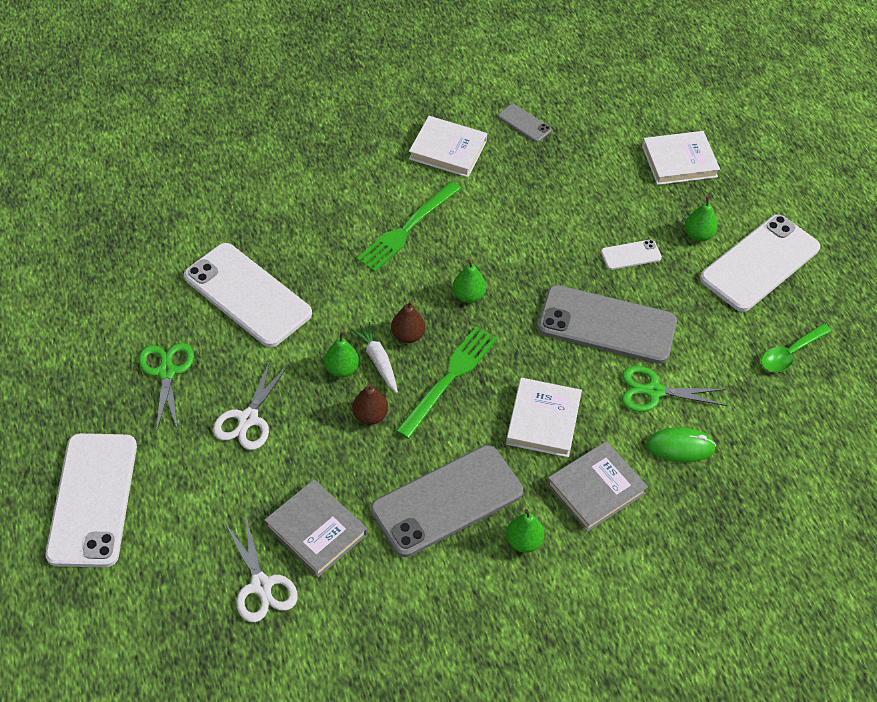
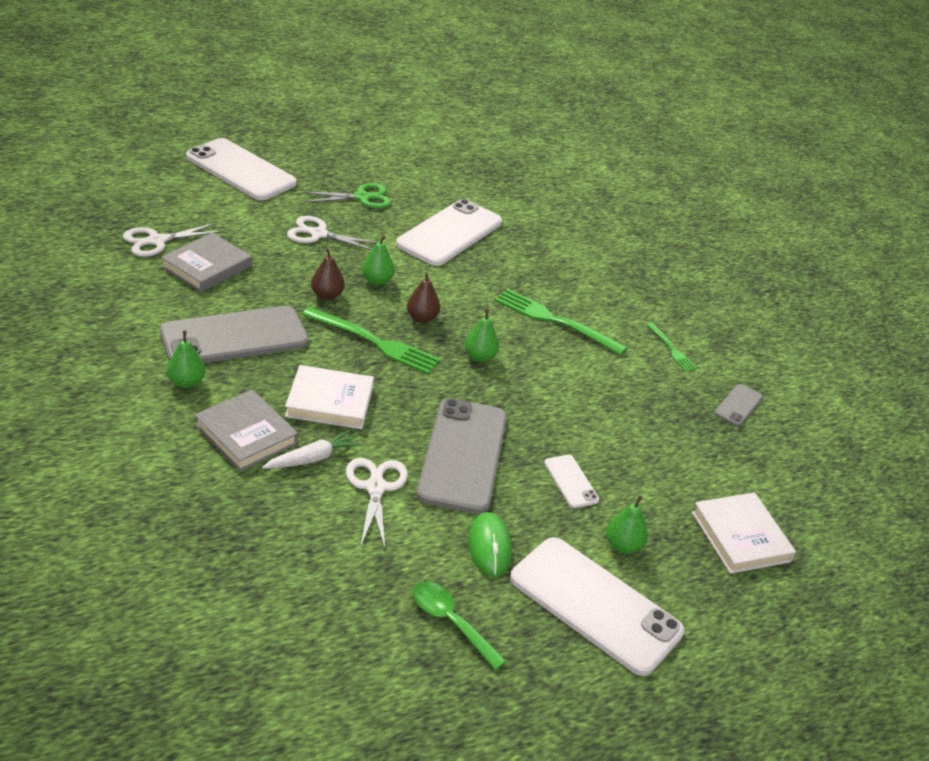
camera: 80 degrees right, 15 degrees down
(92, 499) = (241, 170): white phone -> white phone turned 45 degrees clockwise
(377, 361) = (389, 300): white carrot -> white carrot (312, 458)
(447, 150) = (671, 349): white book -> green fork
(447, 501) = (234, 337): grey phone -> grey phone turned 75 degrees counterclockwise
(653, 391) = (375, 487): green scissors -> white scissors
(680, 447) = (301, 504): green mouse -> green mouse (489, 547)

